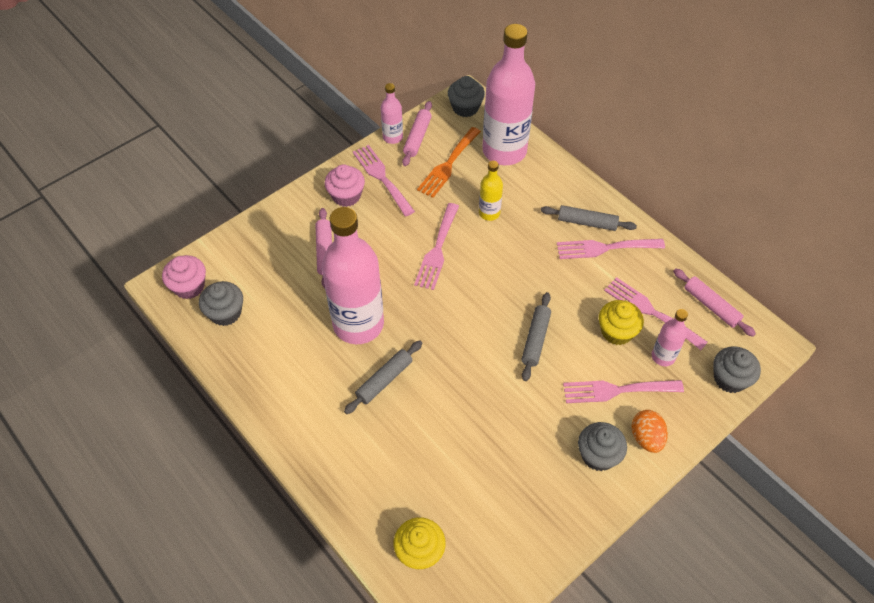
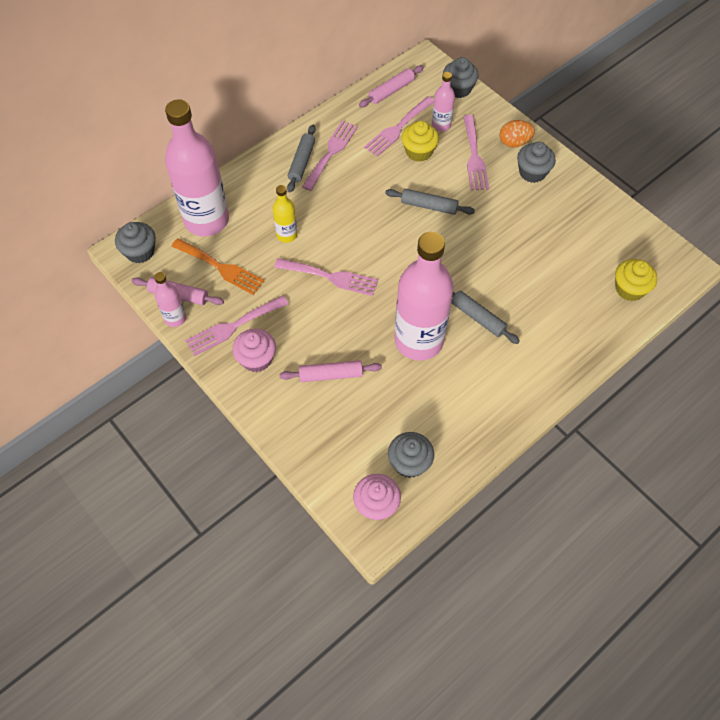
camera: 90 degrees left, 5 degrees up
(604, 248) = (331, 152): pink fork -> pink fork turned 150 degrees counterclockwise

